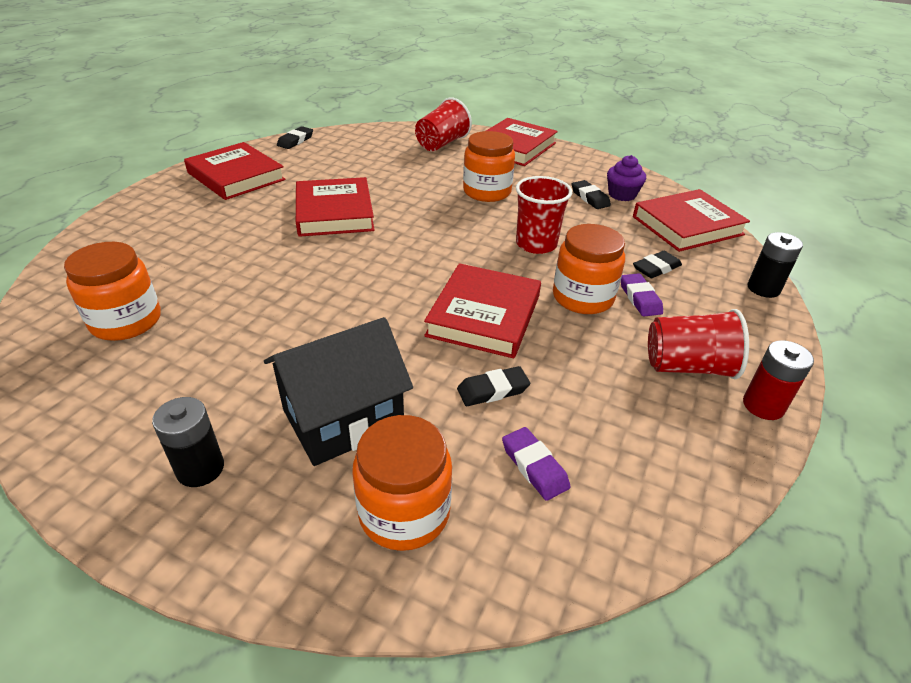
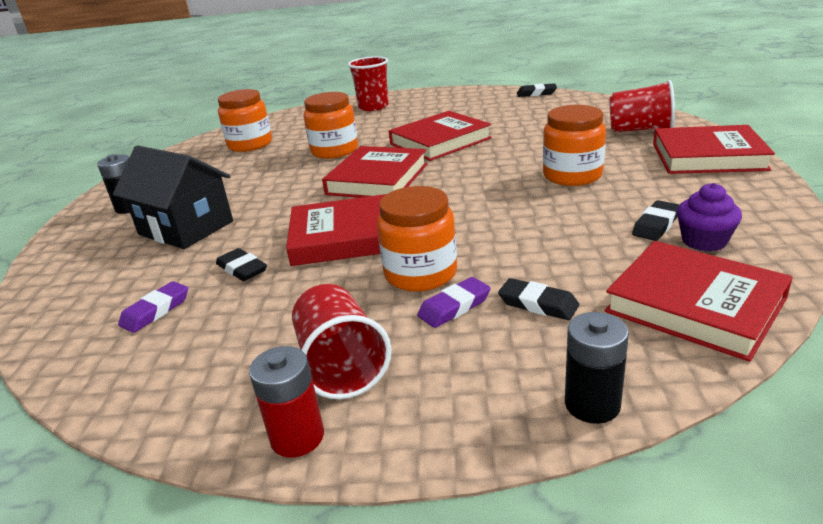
camera: 70 degrees right, 10 degrees down
(236, 176) = (449, 102): red book -> red book (377, 179)
(404, 512) = (101, 275): orange jar -> orange jar (334, 151)
(536, 244) = (498, 225): red cup -> red cup (373, 107)

